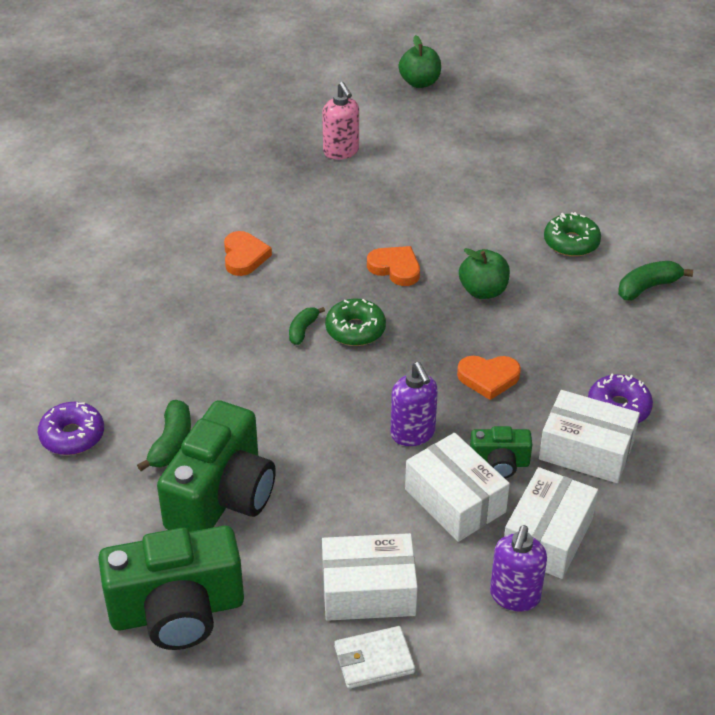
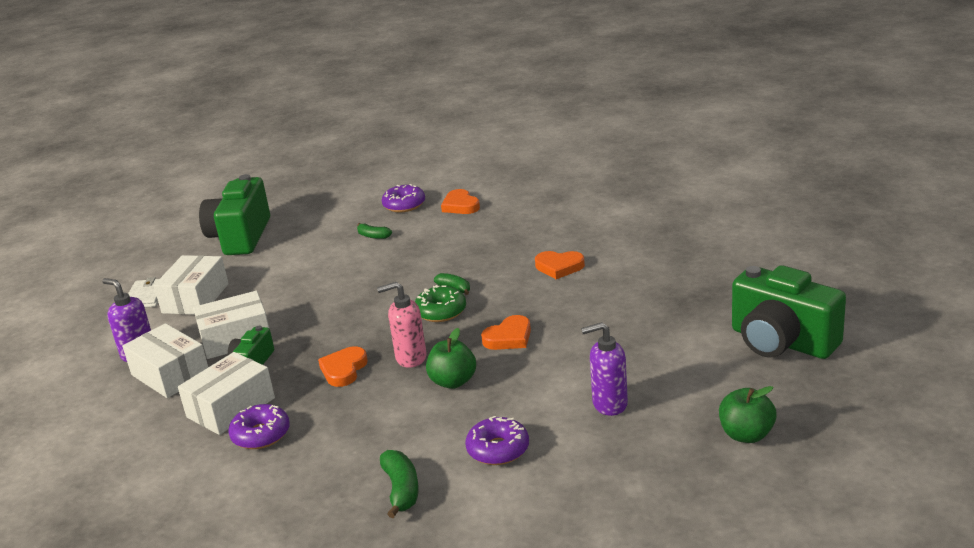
camera: 110 degrees right, 15 degrees down
(79, 374) = (460, 206): none -> orange heart
(171, 443) = (373, 236): green banana -> green banana, size x0.66
(222, 497) = (313, 252): green camera -> green camera (781, 342)
(341, 152) = (704, 323): pink soap dispenser -> pink soap dispenser (410, 358)
(413, 434) = (311, 327): purple soap dispenser -> purple soap dispenser (609, 404)
(419, 82) = (838, 385): green apple -> green apple (746, 435)
(571, 242) = (498, 449): green donut -> purple donut

